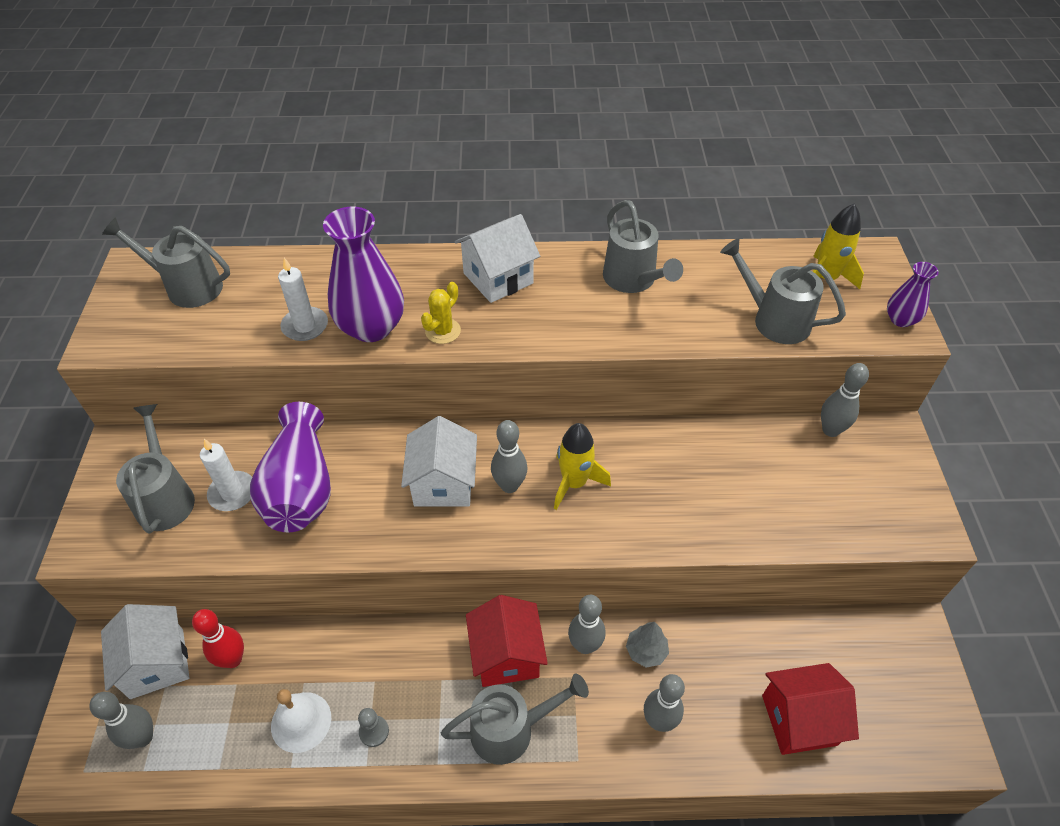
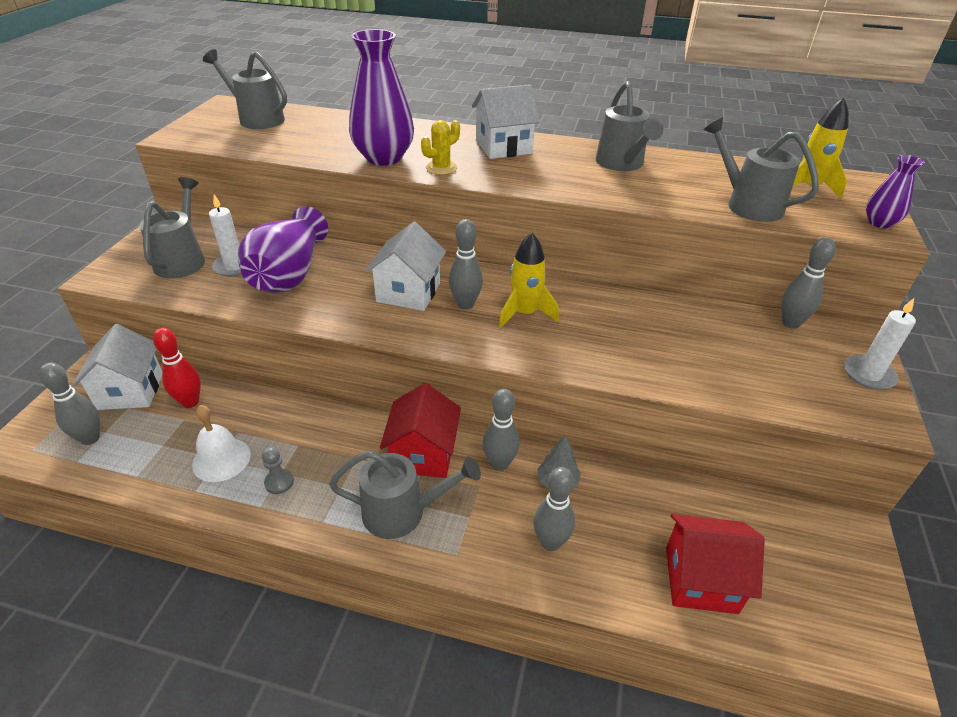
camera: 15 degrees right, 10 degrees down
(305, 326) = (332, 150): white candle -> white candle (868, 374)

